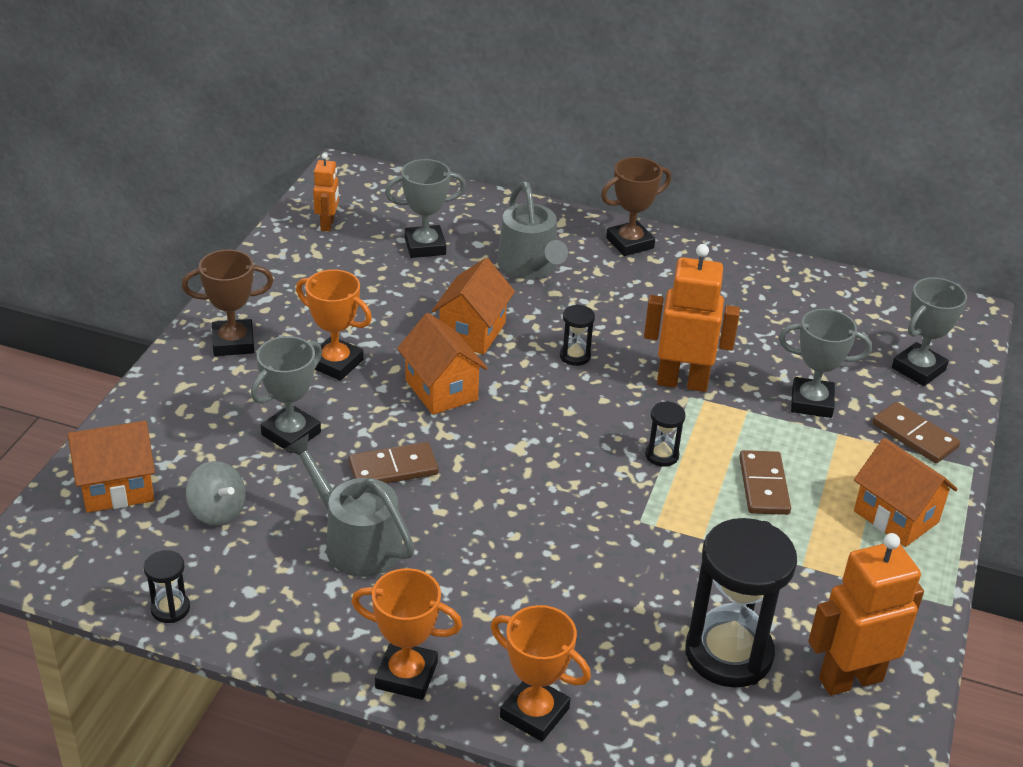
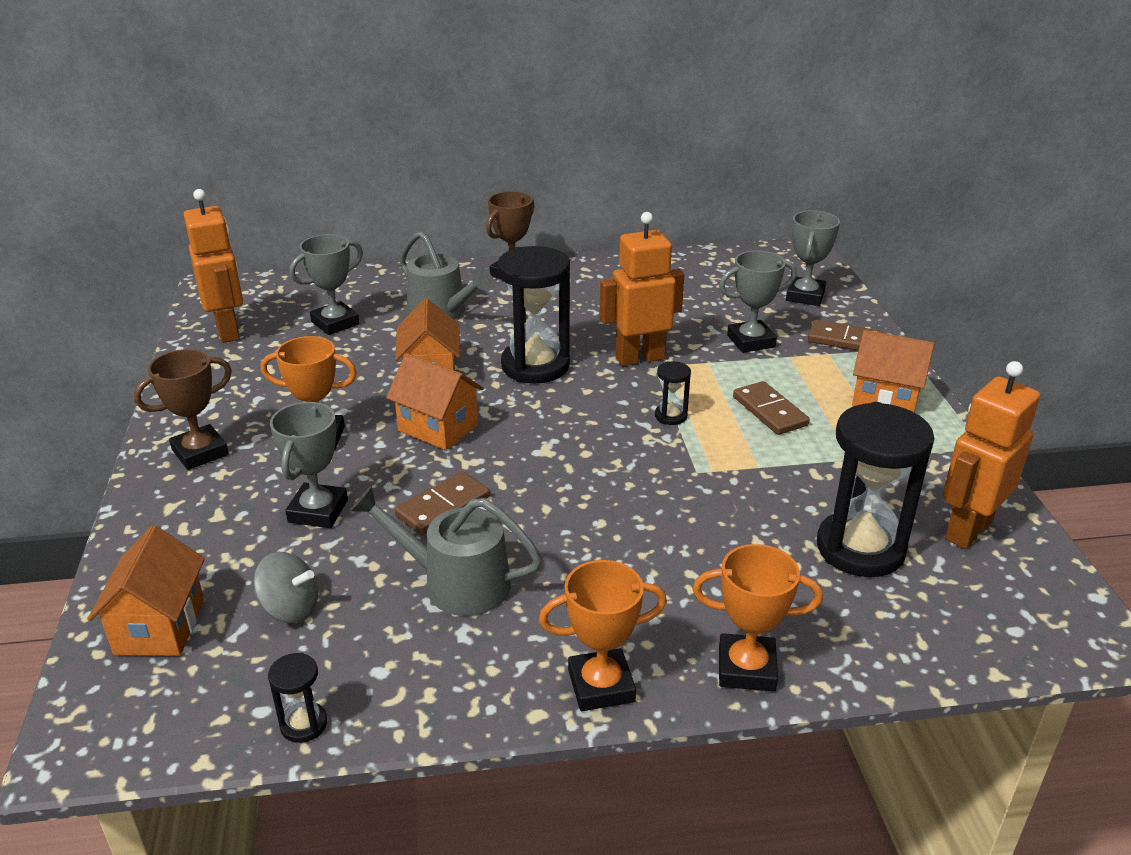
camera: 25 degrees left, 5 degrees down
(117, 488) = (160, 627): orange house -> orange house turned 45 degrees counterclockwise
(327, 224) = (228, 331): orange robot -> orange robot, size x1.80
(575, 356) = (535, 366): black hourglass -> black hourglass, size x2.26

